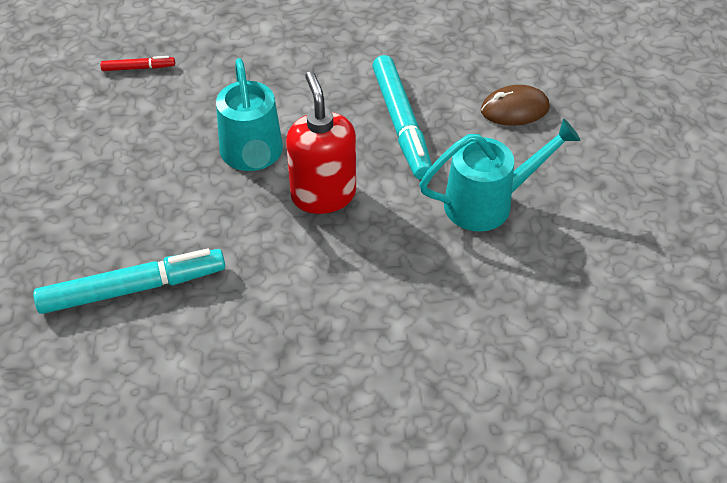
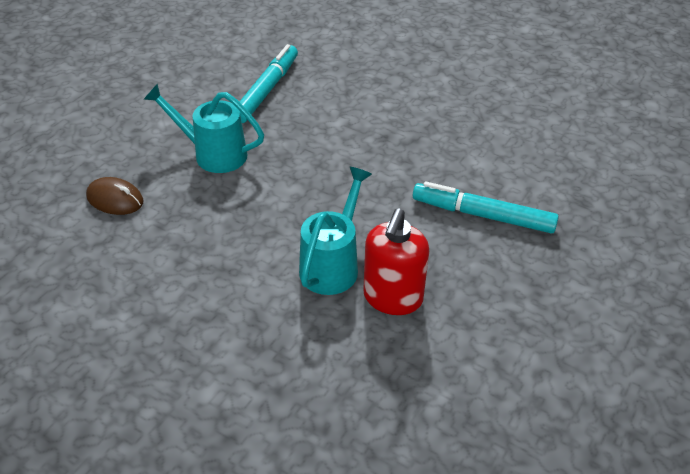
camera: 145 degrees left, 5 degrees down
(138, 68) = (365, 412): red marker -> none
(323, 195) = (309, 210): red soap dispenser -> red soap dispenser (392, 298)
(401, 124) = (202, 231): turquoise marker -> turquoise marker (267, 90)

